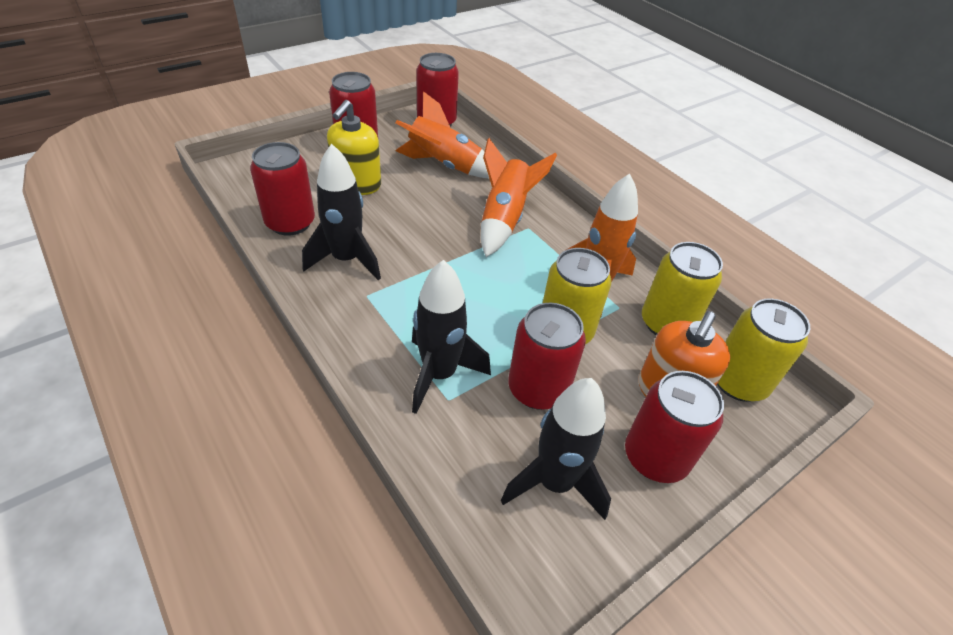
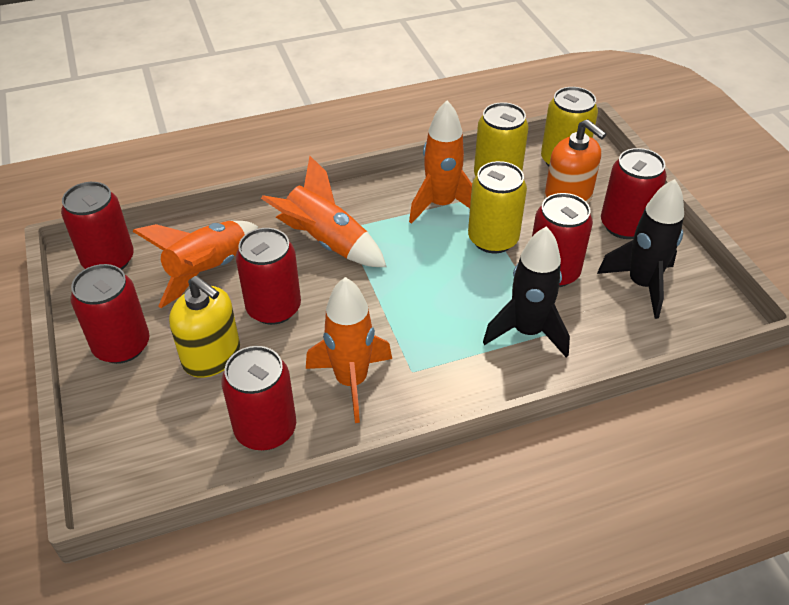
camera: 70 degrees left, 0 degrees up
(346, 260) = (351, 381): black rocket -> orange rocket
(416, 204) = (273, 308): none -> red can

